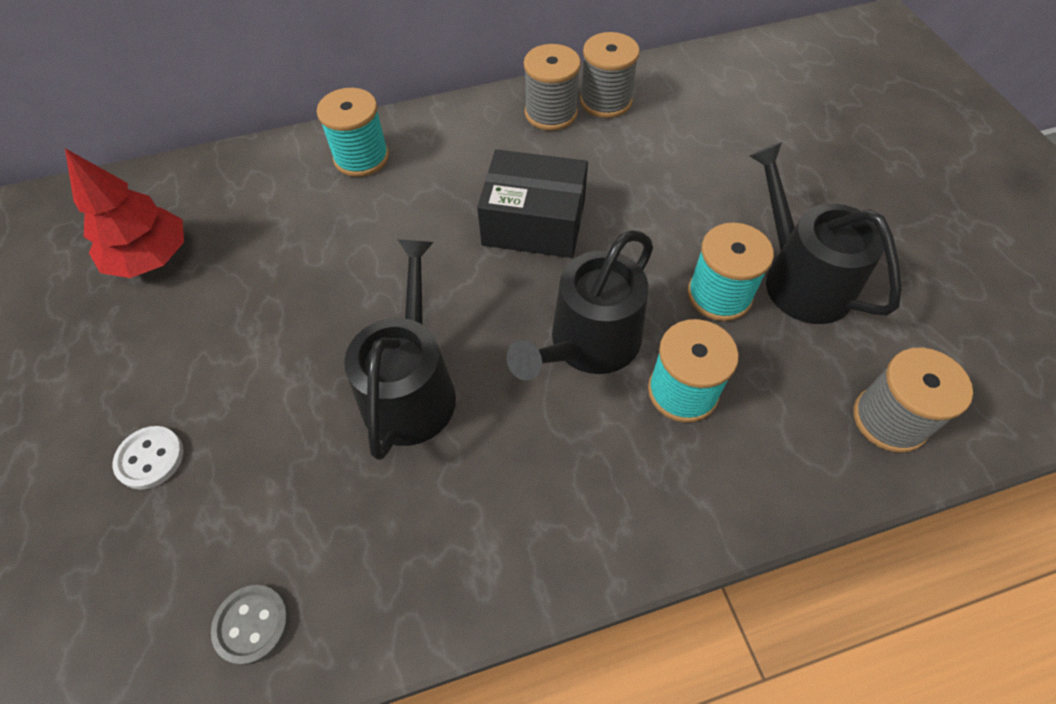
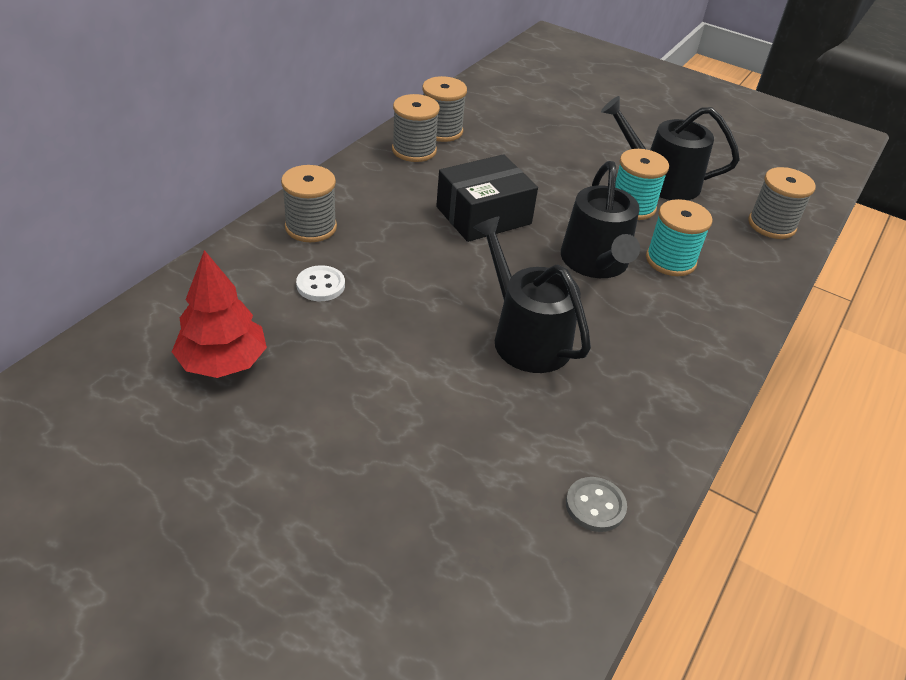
camera: 45 degrees left, 15 degrees down
(150, 458) = (404, 472): white button -> white button (320, 285)
(361, 157) = (311, 227): turquoise spool -> grey spool

